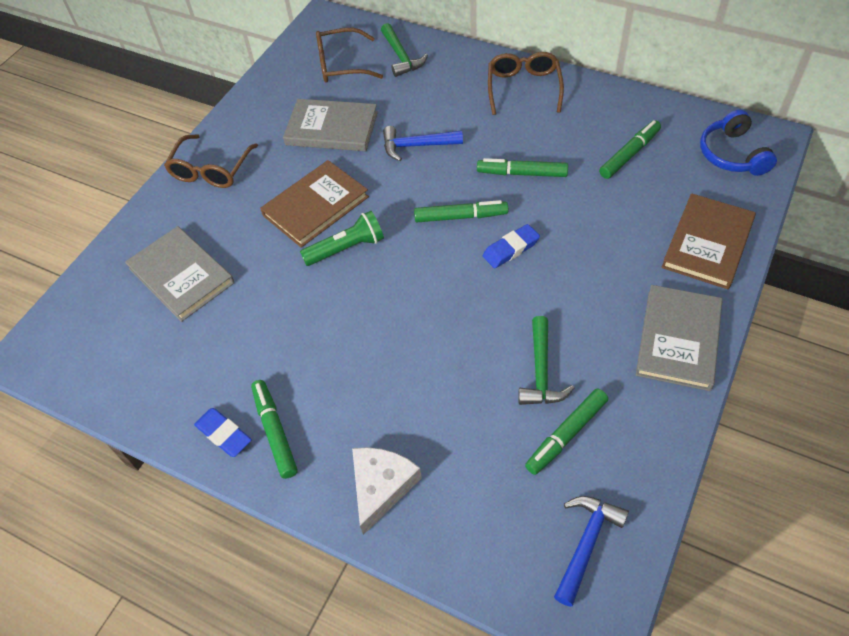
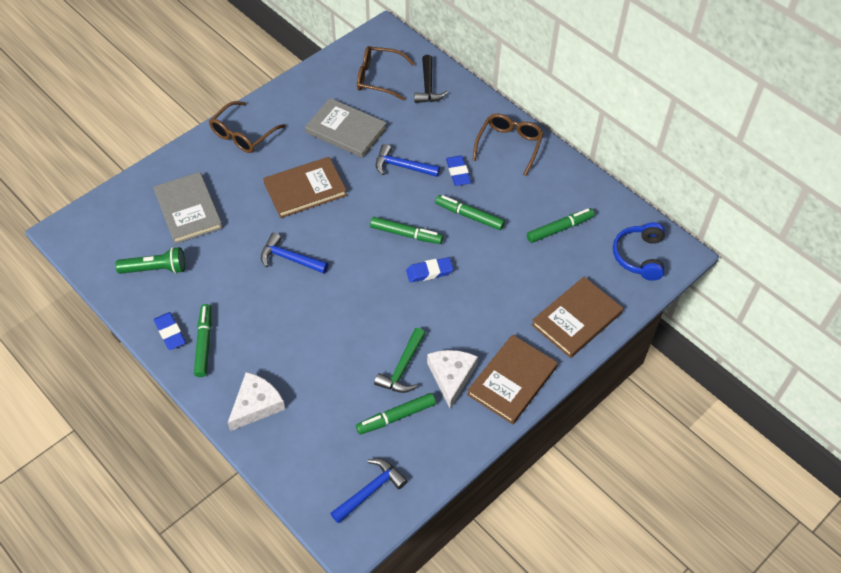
camera: 15 degrees right, 0 degrees up
(335, 290) = (289, 258): none -> blue hammer
(346, 248) = (312, 230): green flashlight -> green flashlight (155, 269)
(401, 57) = (428, 86): green hammer -> black hammer
(483, 133) = (458, 173): none -> blue eraser
(605, 360) = (451, 376): none -> white cheese
(678, 339) = (512, 381): grey book -> brown book

